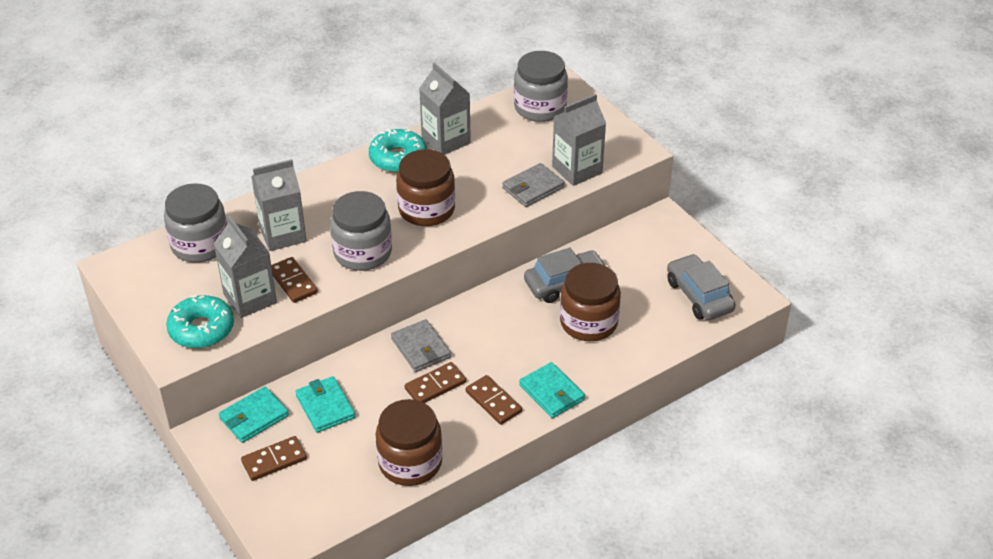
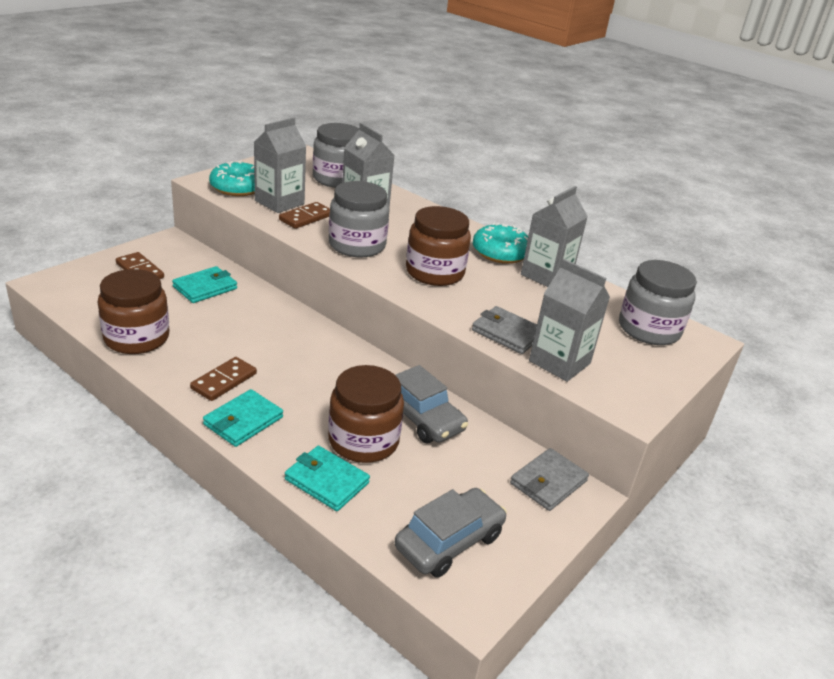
camera: 70 degrees right, 10 degrees down
(254, 417) = (189, 257): turquoise wallet -> turquoise wallet (326, 481)
(421, 348) = (291, 330): grey wallet -> grey wallet (548, 482)
(435, 385) = (241, 343): brown domino -> none

